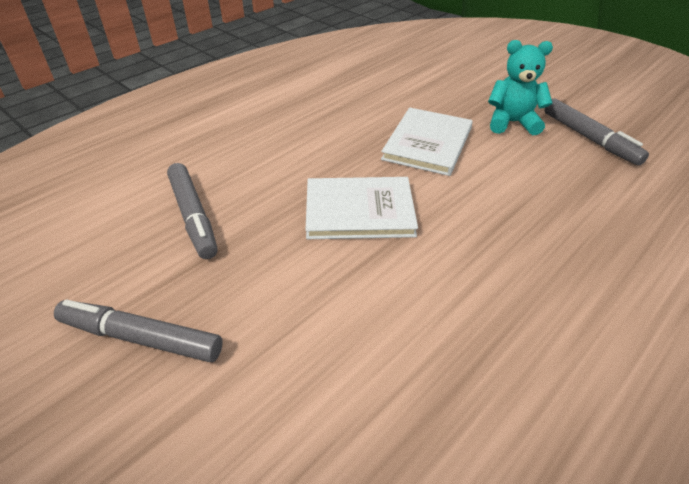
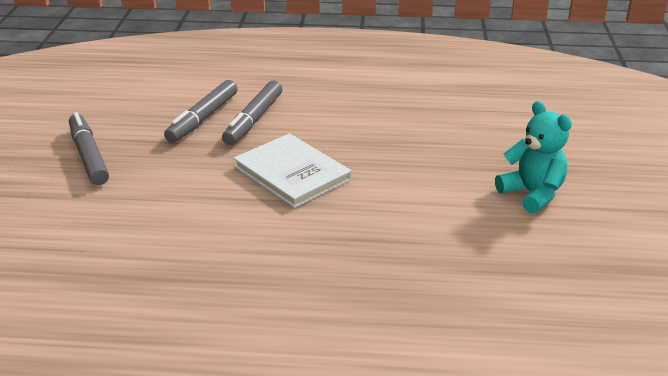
camera: 50 degrees right, 10 degrees down
(427, 144) = (425, 166): white book -> none
(589, 139) = (577, 245): grey marker -> grey marker (253, 120)

